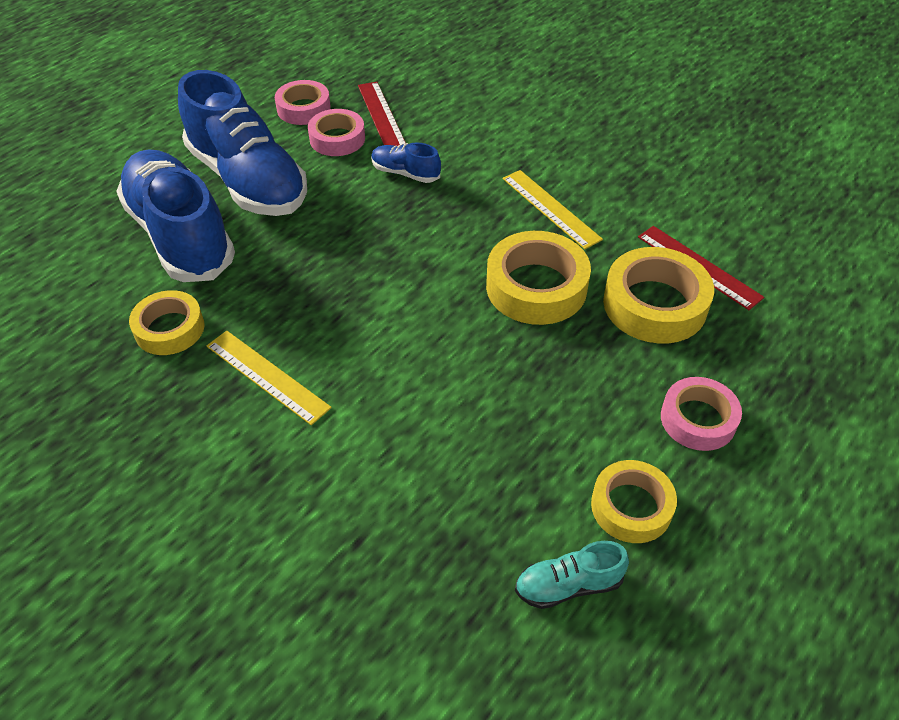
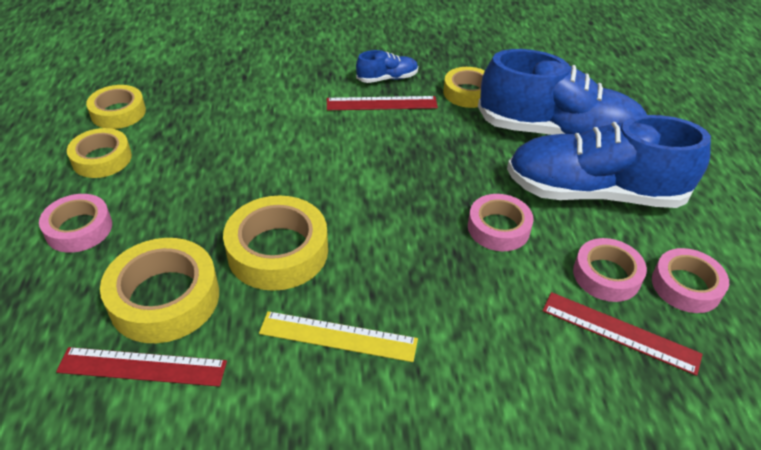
camera: 135 degrees right, 5 degrees down
(267, 376) = (381, 103): yellow ruler -> red ruler
(354, 202) = (498, 228): none -> pink tape
(405, 173) = (502, 282): blue shoe -> blue shoe (387, 78)
(568, 585) = (118, 112): turquoise shoe -> yellow tape

